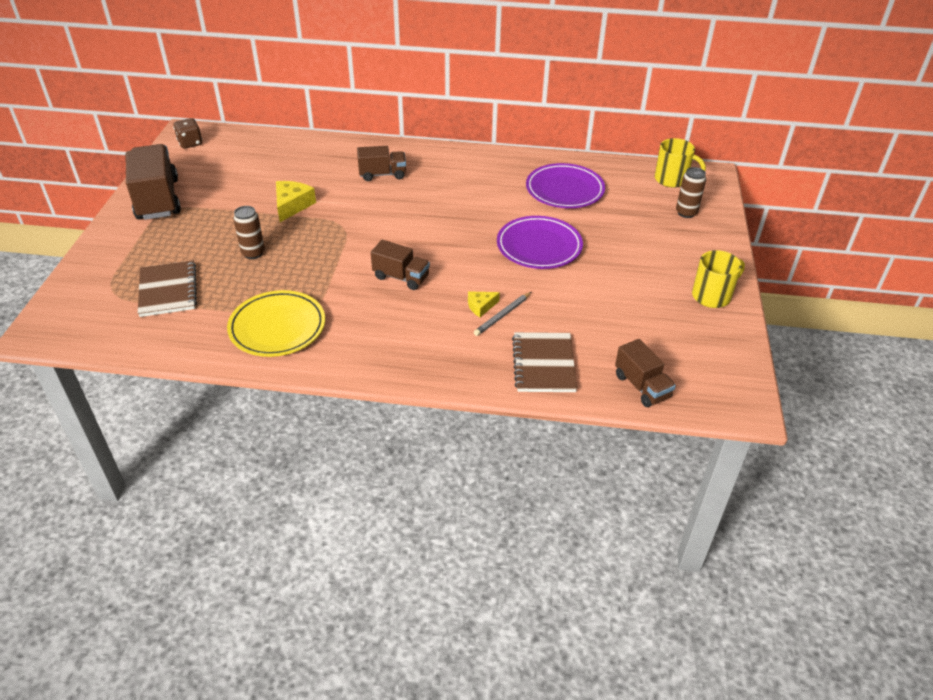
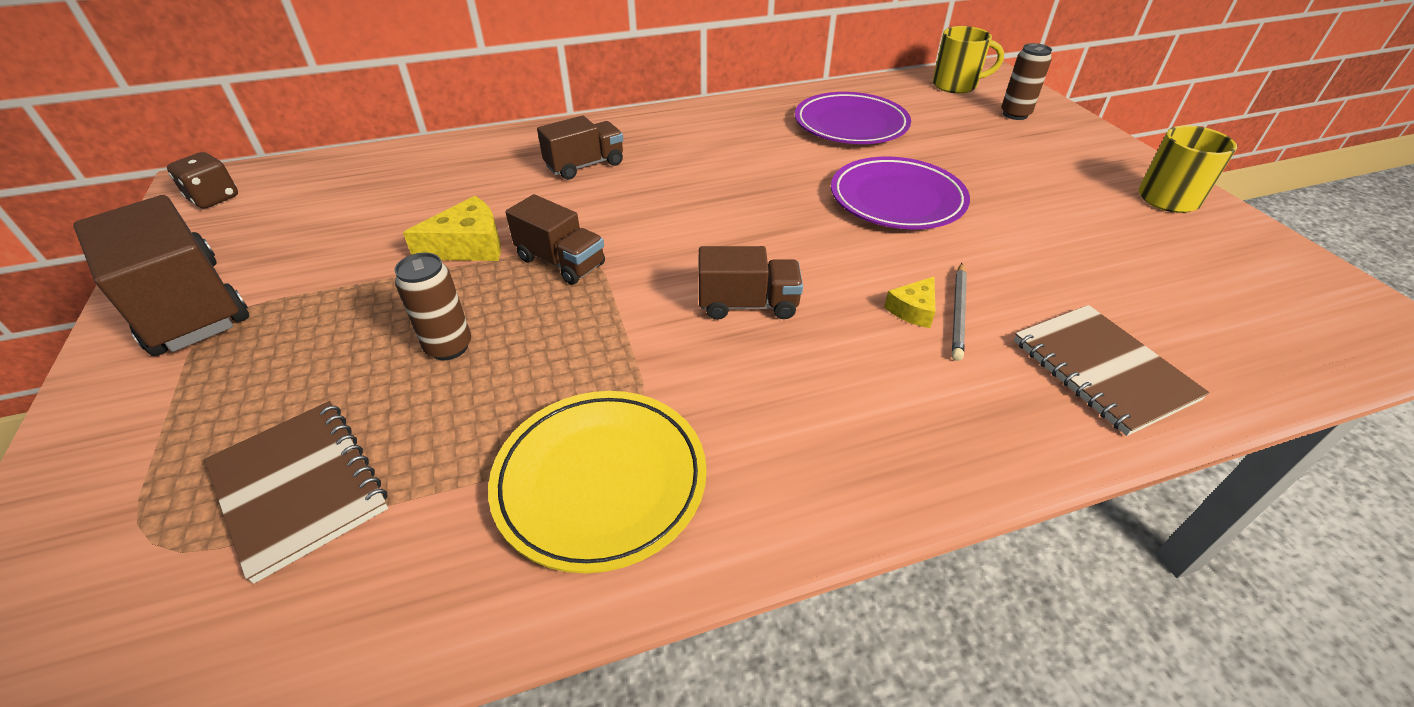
camera: 25 degrees left, 0 degrees up
(292, 205) = (469, 246): yellow cheese -> yellow cheese turned 75 degrees clockwise
(642, 386) = (1263, 352): brown truck -> brown truck (561, 262)

